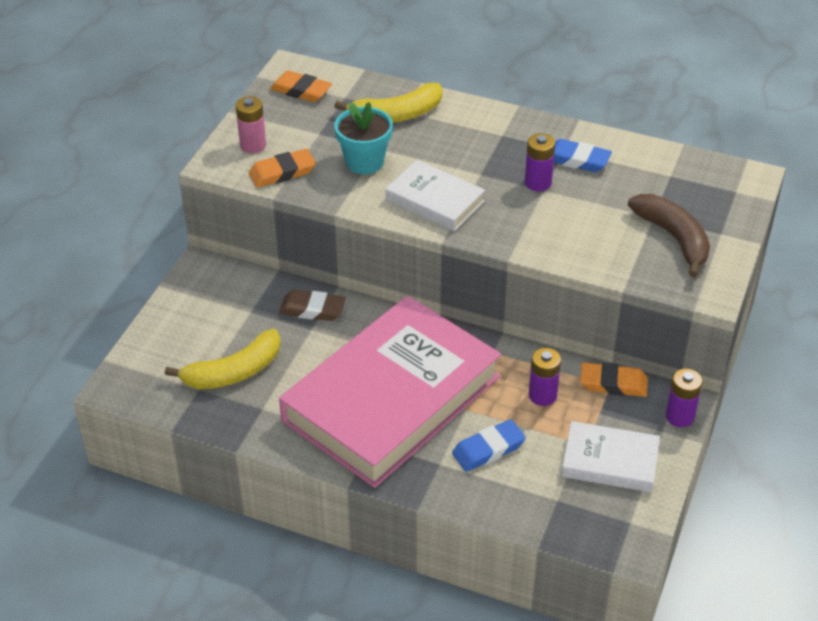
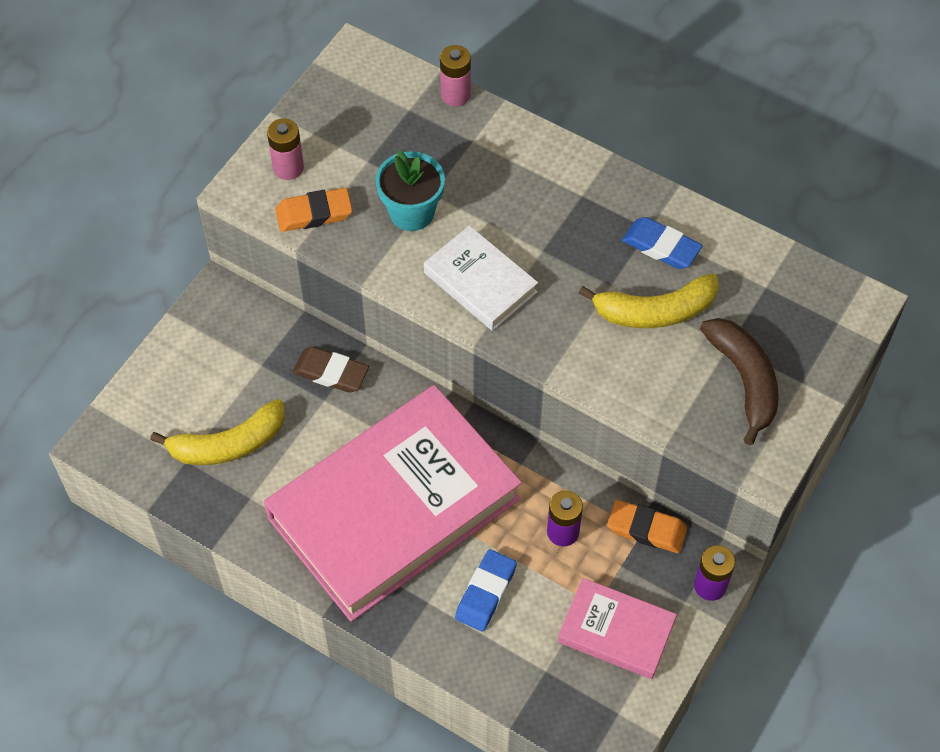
camera: 10 degrees right, 15 degrees up
(301, 91) = (360, 92): orange eraser -> none
(380, 83) = (455, 95): none -> pink battery
(396, 115) = (464, 146): yellow banana -> yellow banana (655, 311)
(488, 449) = (486, 593): blue eraser -> blue eraser turned 45 degrees counterclockwise
(538, 183) = (606, 274): purple battery -> none
(610, 461) = (616, 631): white book -> pink book

